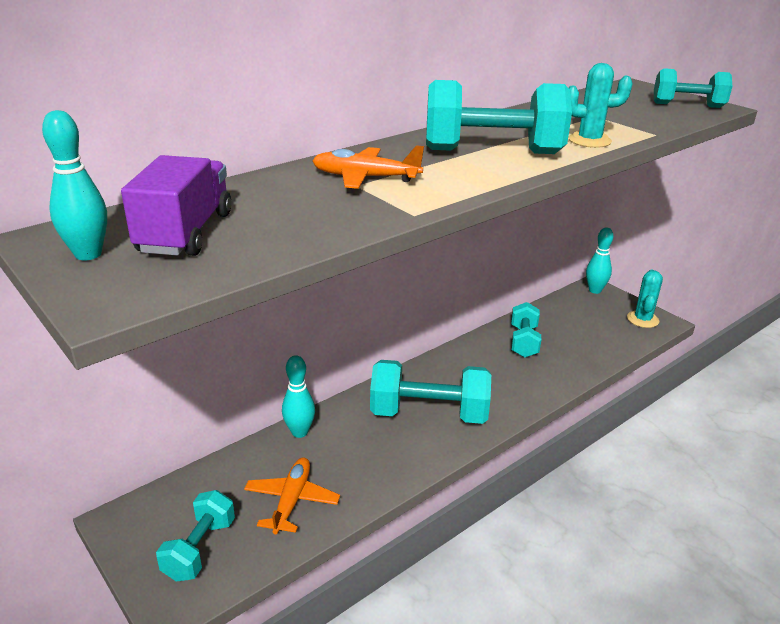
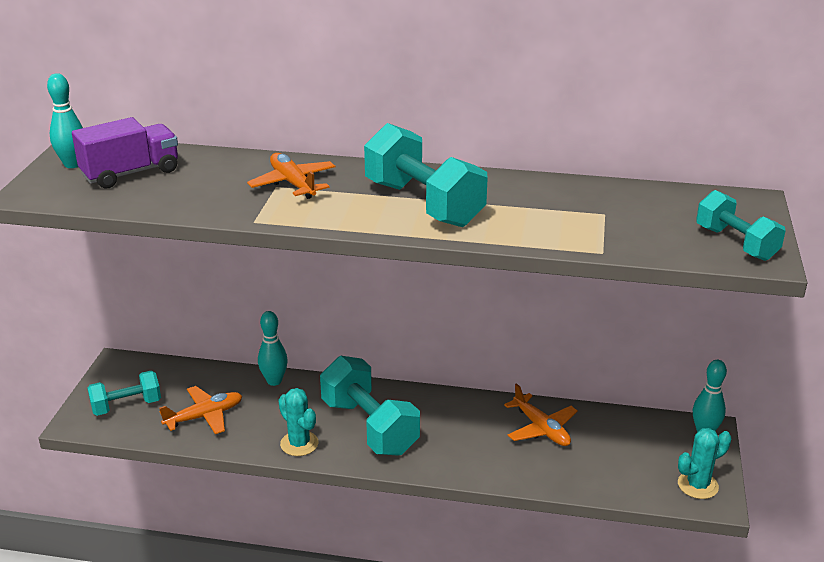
camera: 50 degrees right, 0 degrees up
(523, 342) = (541, 429): turquoise dumbbell -> orange plane
(589, 140) = (525, 230): turquoise cactus -> turquoise cactus (299, 444)

